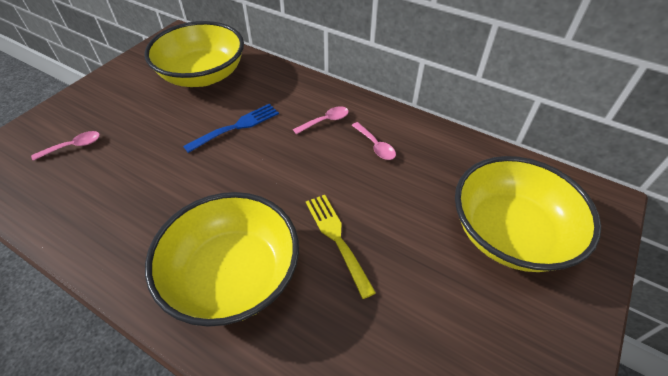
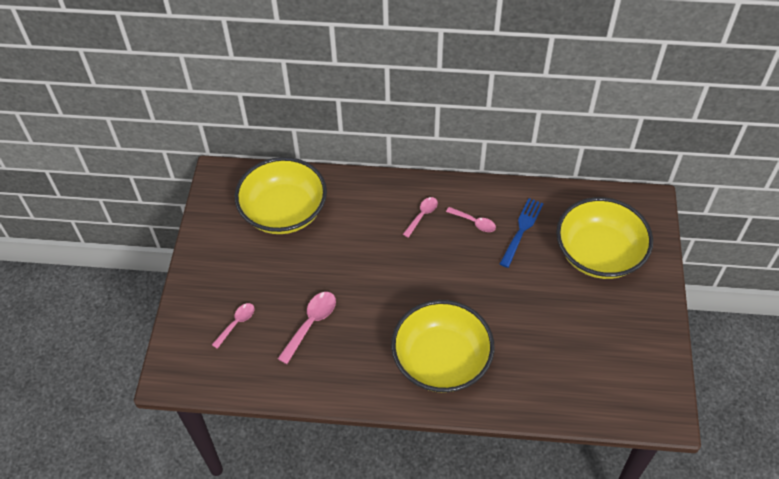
camera: 25 degrees left, 5 degrees up
(136, 175) = (311, 324): none -> pink spoon
(236, 127) = (355, 250): blue fork -> blue fork (522, 230)
(337, 239) = (491, 306): yellow fork -> none

